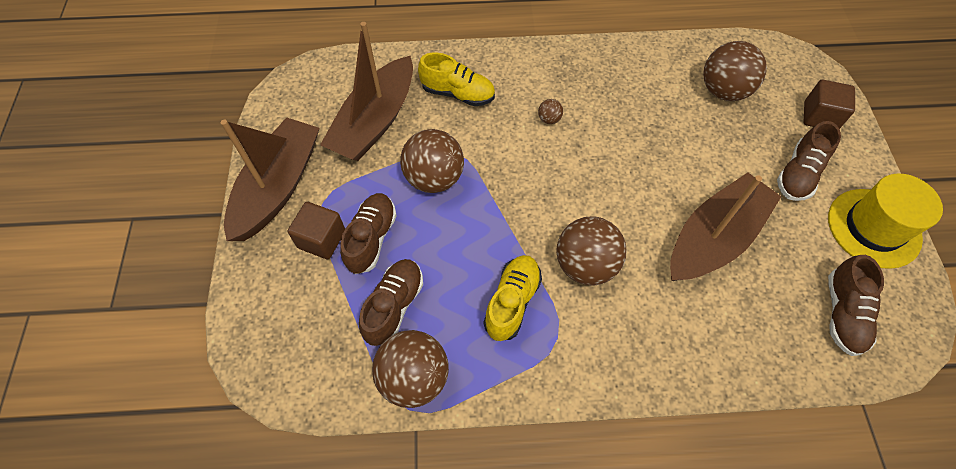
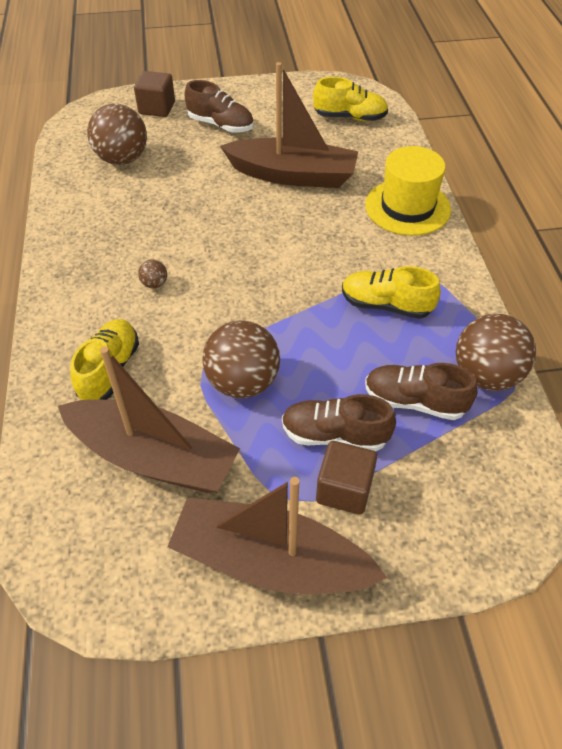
camera: 95 degrees left, 10 degrees down
(585, 265) = (335, 254): brown ball -> none
(714, 238) = (293, 175): brown boat -> brown boat turned 150 degrees clockwise
(843, 313) = (350, 117): brown shoe -> yellow shoe
(873, 228) = (271, 95): yellow hat -> yellow hat (407, 207)

